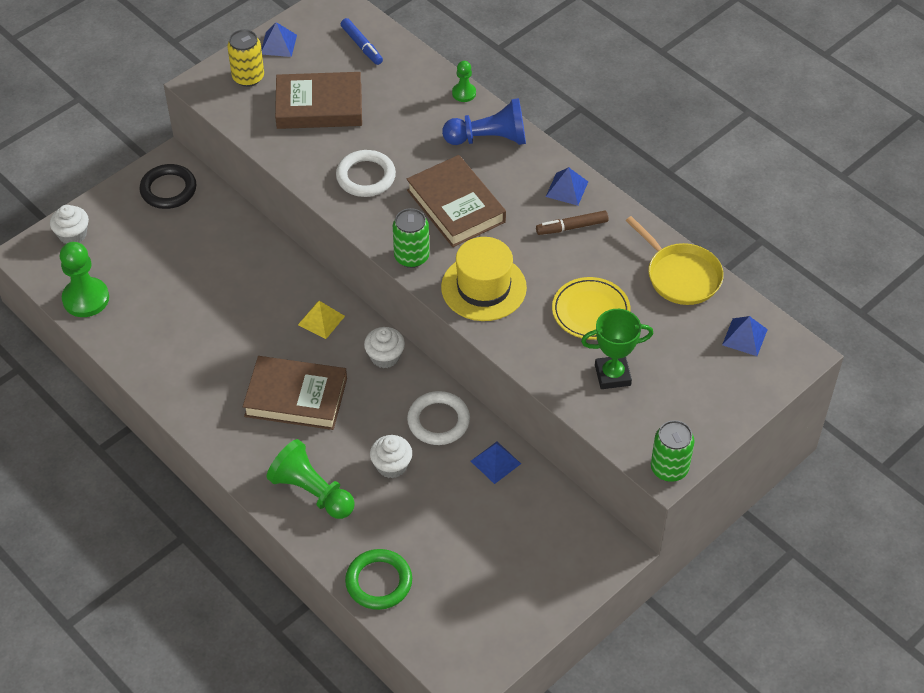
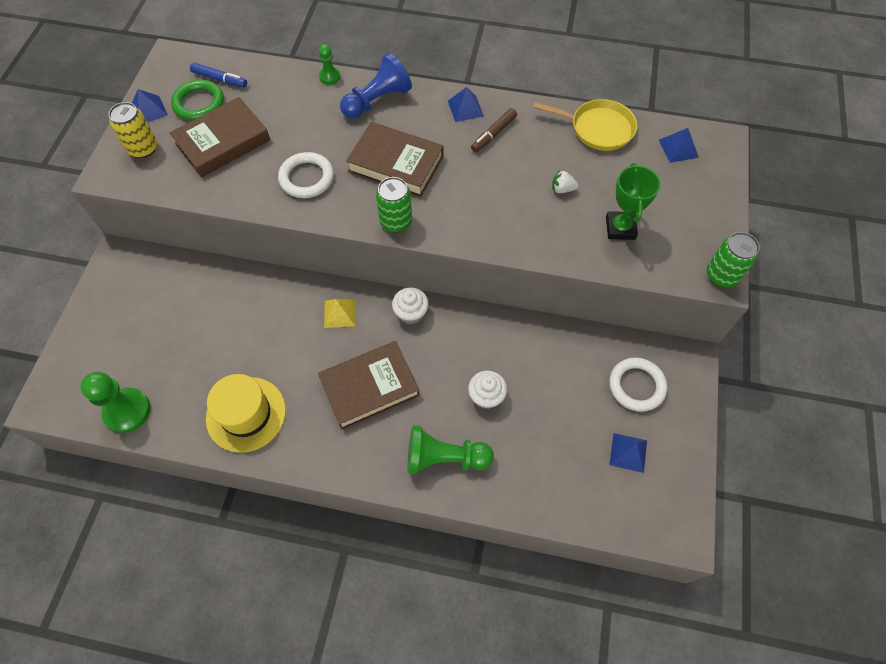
camera: 35 degrees left, 10 degrees up
(72, 235) = (74, 362): white cupcake -> none
(168, 189) = (132, 278): black ring -> none
(379, 582) = (555, 498): green ring -> green ring (199, 103)
(438, 421) = (490, 339): white ring -> white ring (636, 386)
(483, 287) = (471, 215): yellow hat -> yellow hat (246, 414)
(495, 462) = (556, 345): blue pyramid -> blue pyramid (628, 452)
(590, 311) = (562, 189): yellow plate -> white strawberry
(612, 375) = (620, 228): green trophy -> green trophy turned 45 degrees counterclockwise

